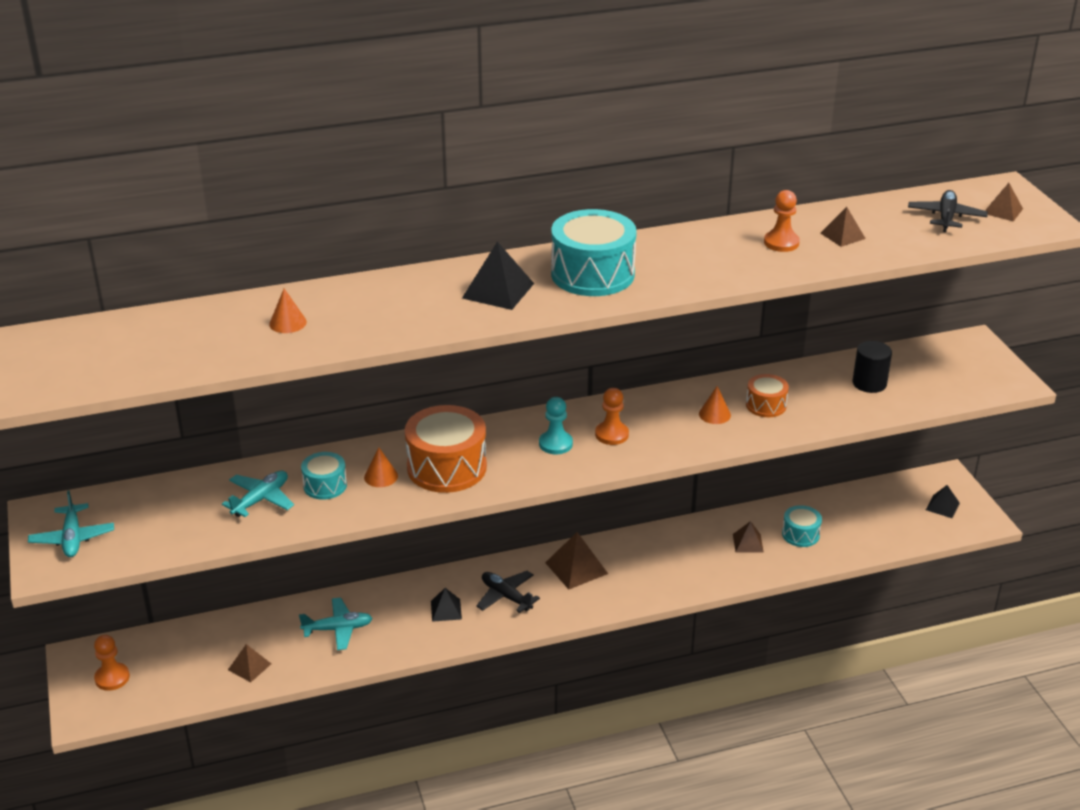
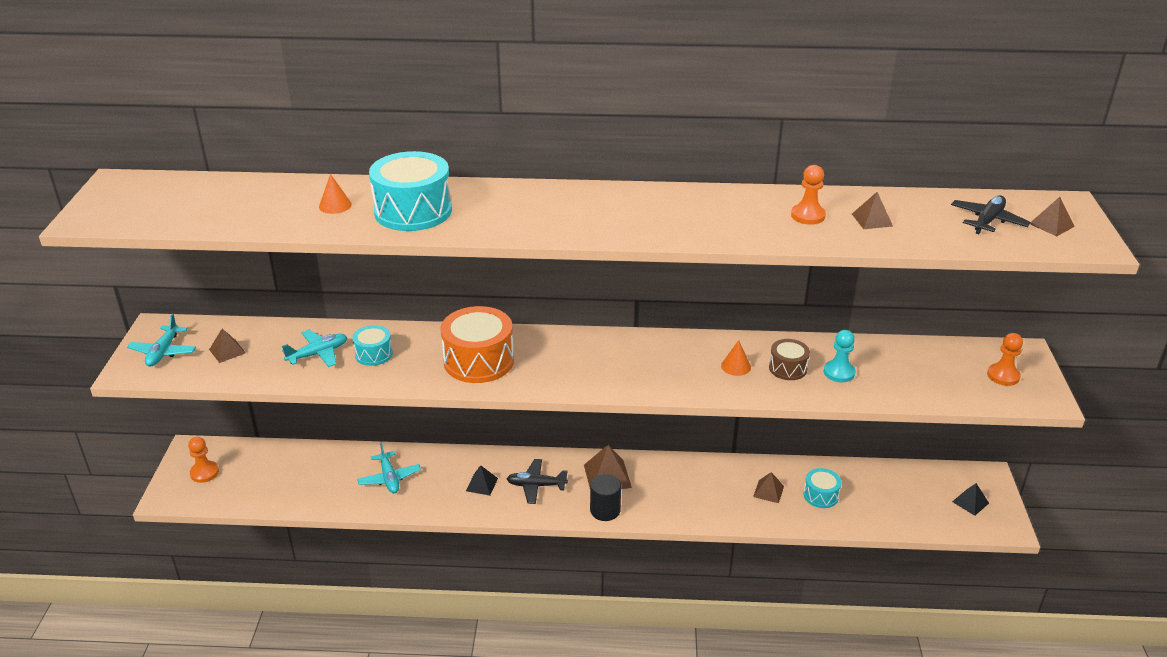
camera: 20 degrees right, 0 degrees up
(249, 666) = (306, 491): brown pyramid -> brown pyramid (227, 351)
(338, 629) = (389, 478): turquoise plane -> turquoise plane turned 60 degrees clockwise
(381, 476) = (421, 356): orange cone -> none
(498, 290) = (524, 211): black pyramid -> none
(506, 596) = (536, 485): black plane -> black plane turned 60 degrees counterclockwise
(555, 444) = (581, 361): turquoise pawn -> turquoise pawn (839, 372)
(592, 274) = (615, 212): turquoise drum -> turquoise drum (413, 211)
(611, 434) = (634, 364): orange pawn -> orange pawn (1003, 376)
(766, 405) = (787, 368): orange drum -> brown drum
(869, 383) = (898, 369): black cylinder -> black cylinder (605, 510)

